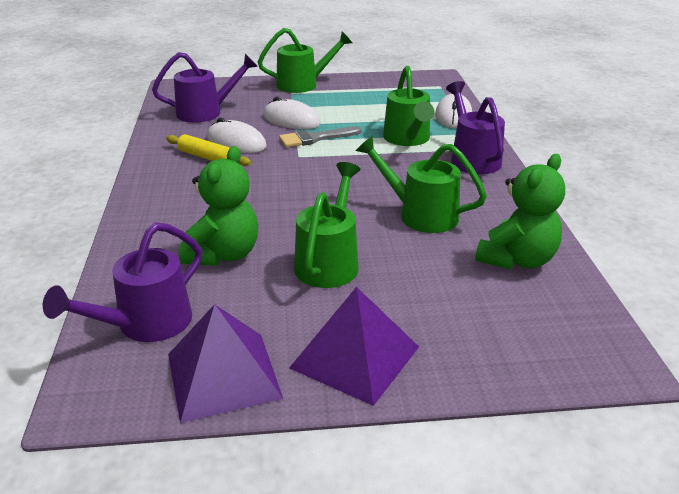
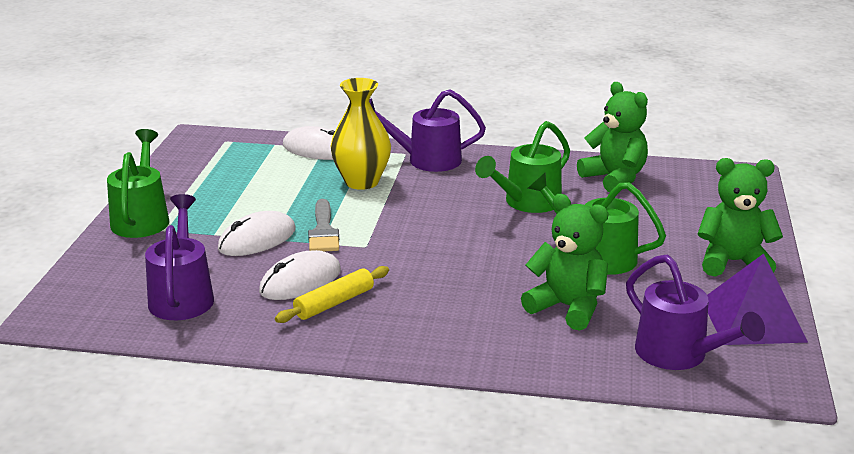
camera: 75 degrees left, 5 degrees down
(355, 357) = (733, 262): purple pyramid -> green teddy bear
(408, 139) = (361, 182): green watering can -> yellow vase

